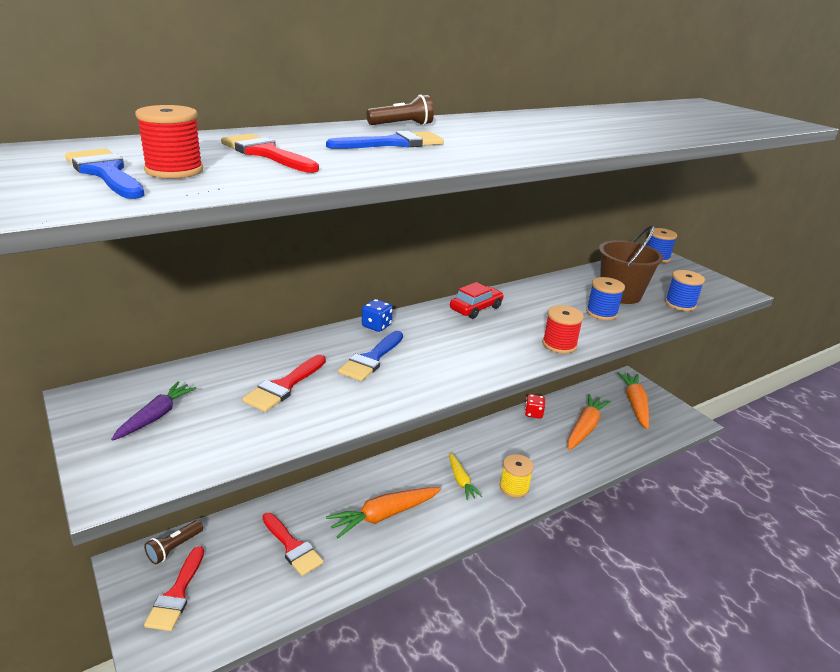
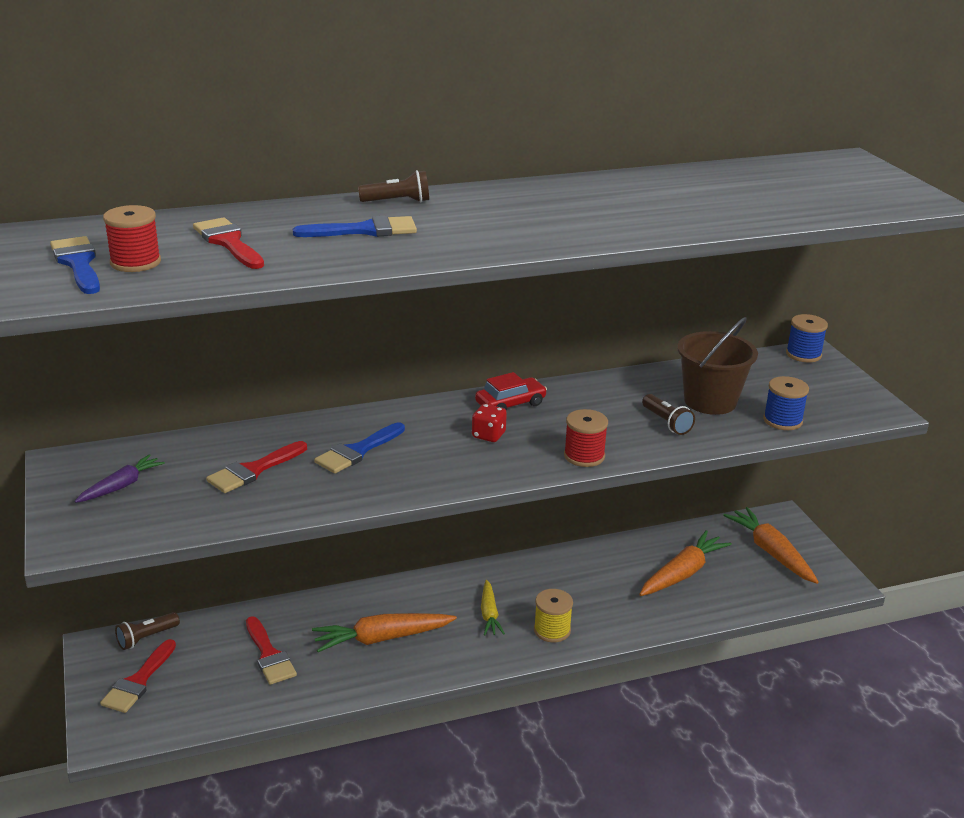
camera: 15 degrees right, 0 degrees up
(376, 326) = (382, 415): blue dice -> none
(533, 413) = (621, 547): red dice -> red dice (488, 435)
(601, 313) = (666, 423): blue spool -> brown flashlight
(635, 404) = (771, 552): orange carrot -> orange carrot turned 45 degrees counterclockwise

